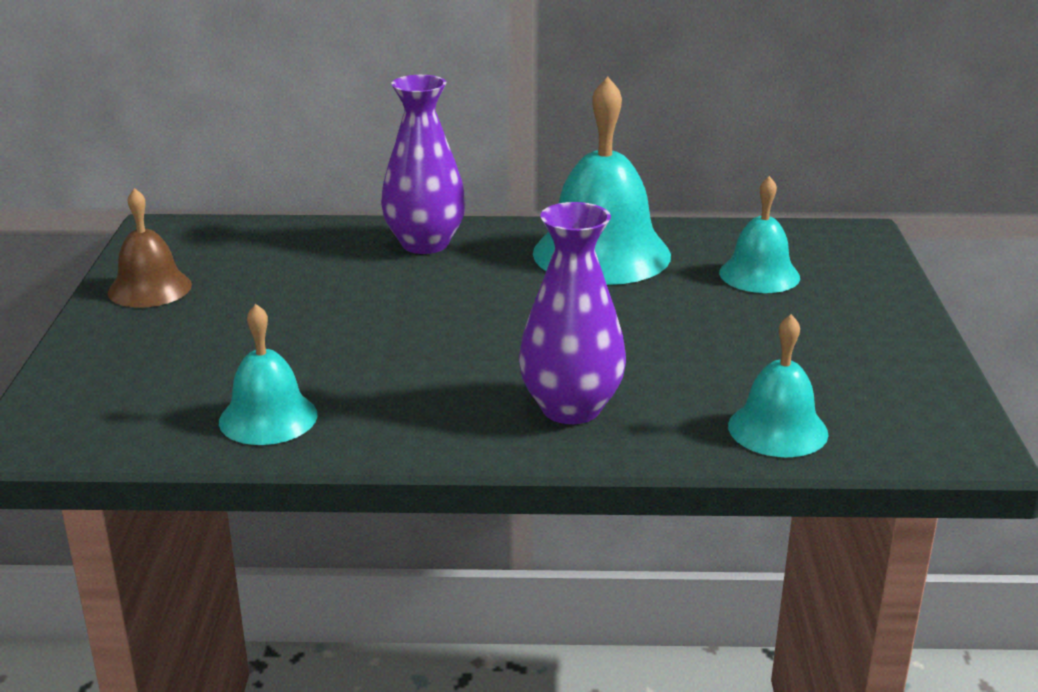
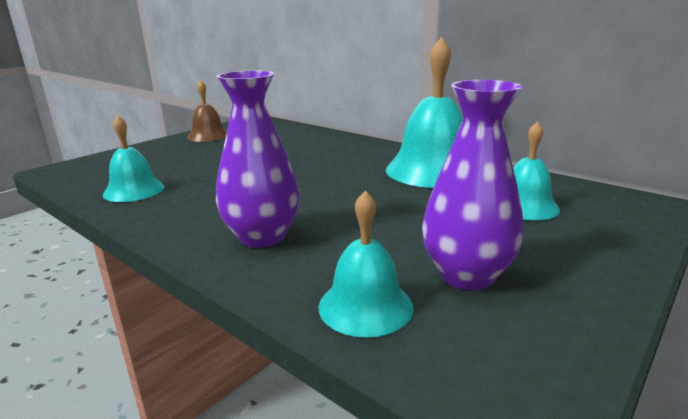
camera: 40 degrees right, 5 degrees down
(425, 244) = (348, 146): purple vase -> purple vase (466, 275)

